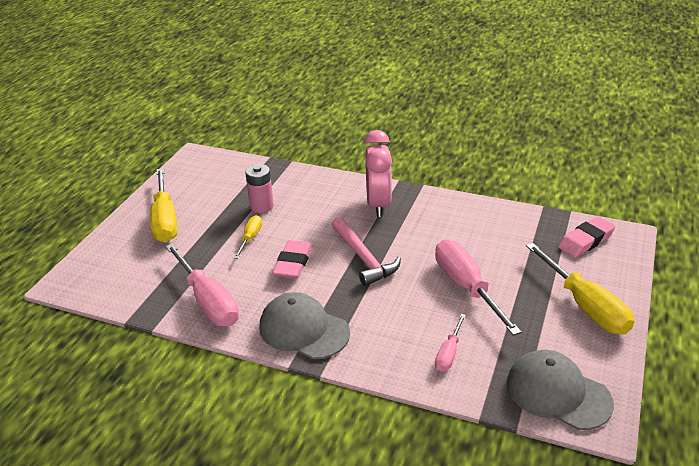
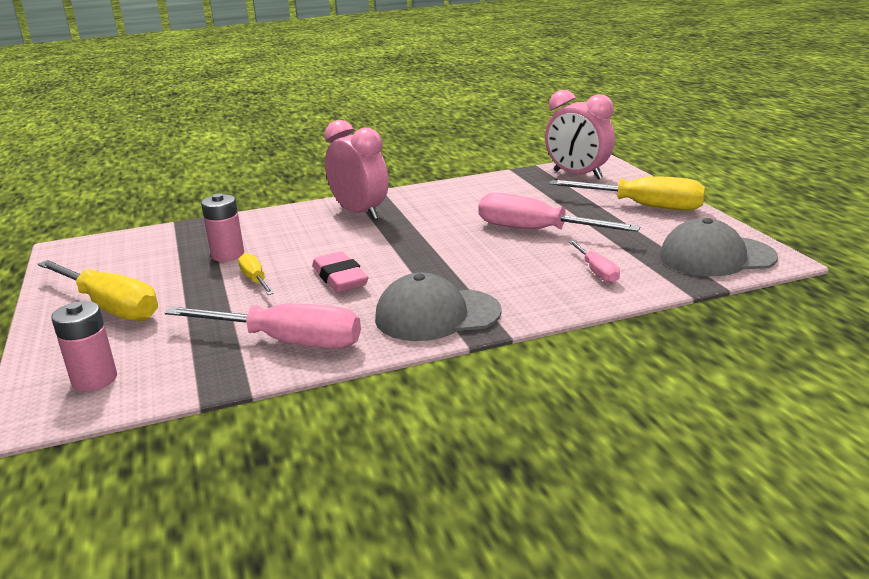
camera: 40 degrees left, 10 degrees down
(105, 274) = (94, 380): none -> pink battery
(363, 258) = (408, 248): pink hammer -> none
(586, 241) = (577, 175): pink eraser -> pink clock

